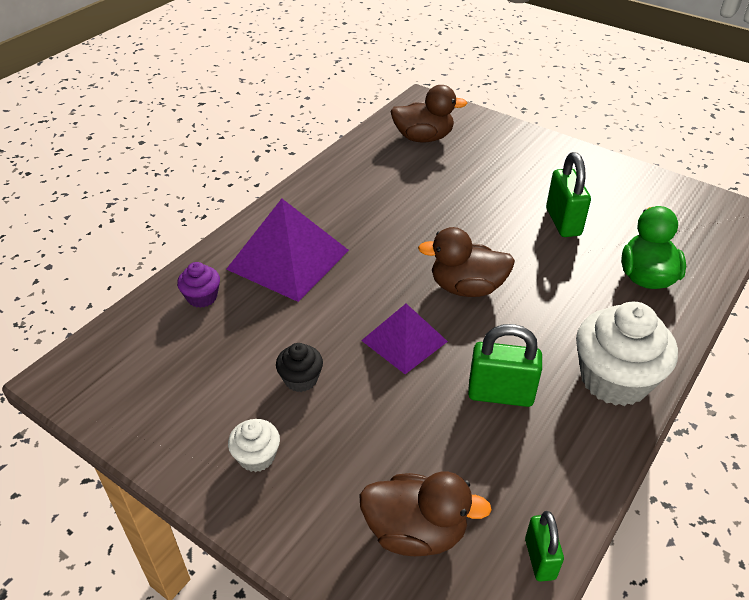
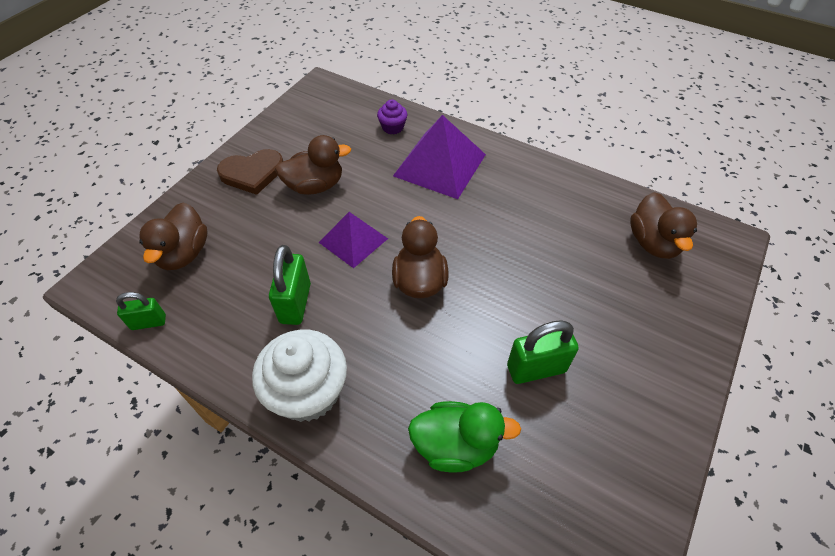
camera: 85 degrees right, 10 degrees up
(257, 456) = (252, 173): white cupcake -> brown heart
(301, 379) = (315, 186): black cupcake -> brown duck

